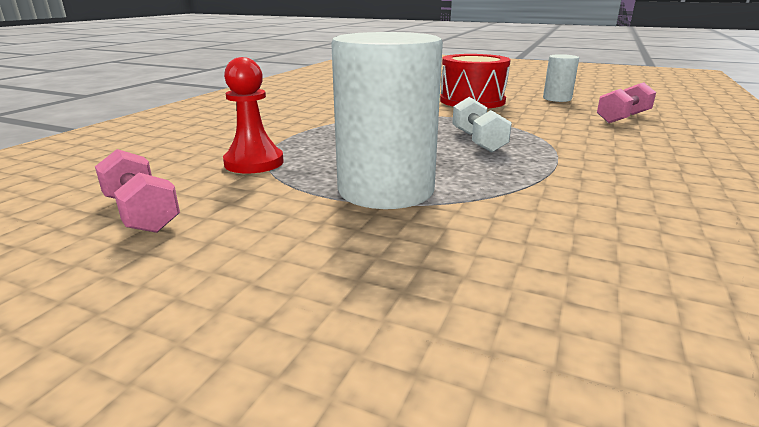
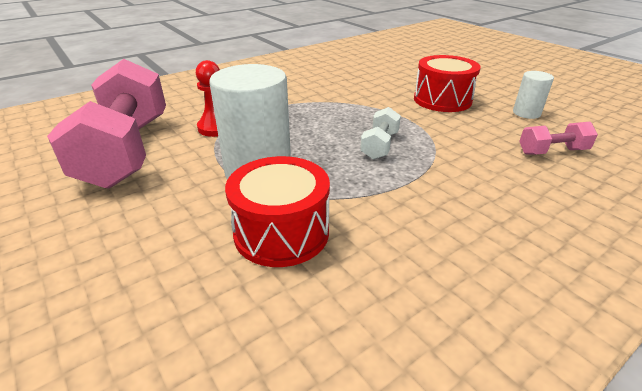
camera: 30 degrees right, 10 degrees up
(141, 213) = (127, 150): pink dumbbell -> pink dumbbell, size x2.32
(516, 235) = (281, 232): none -> red drum

